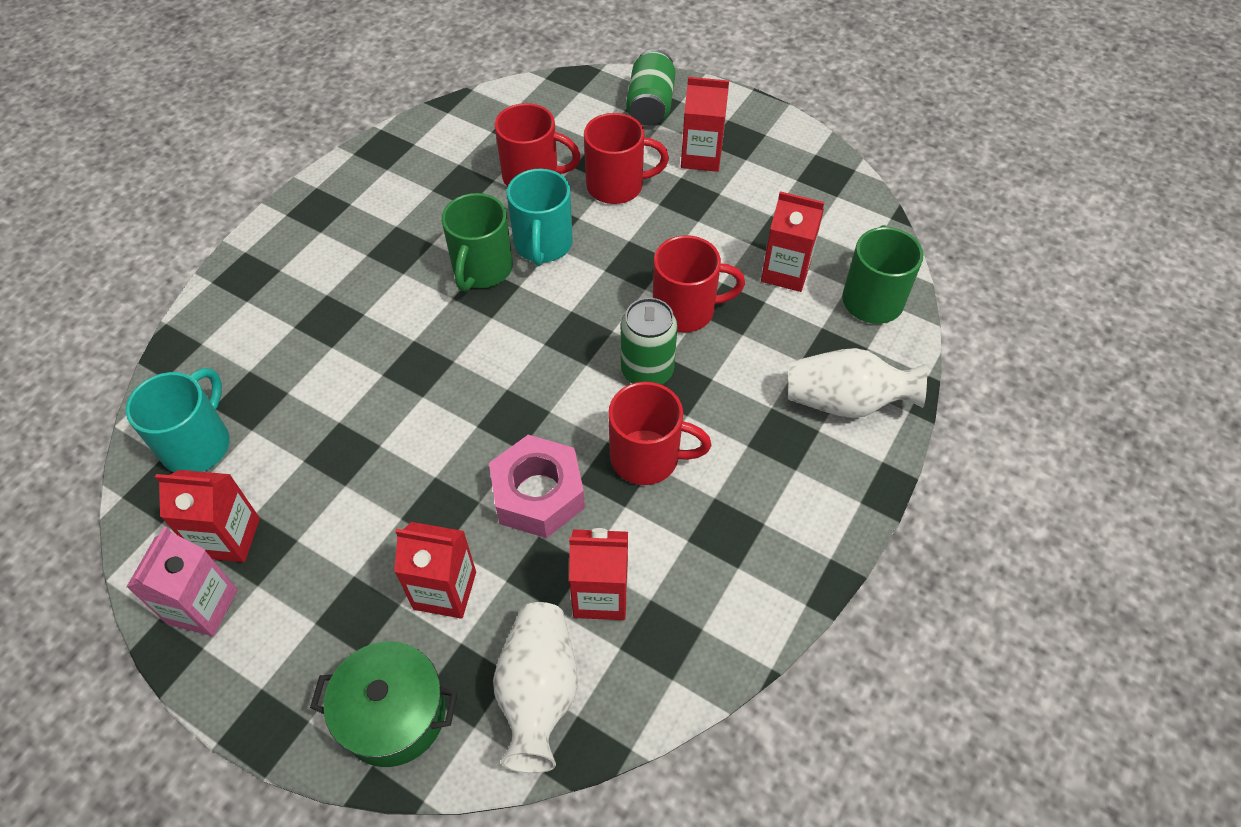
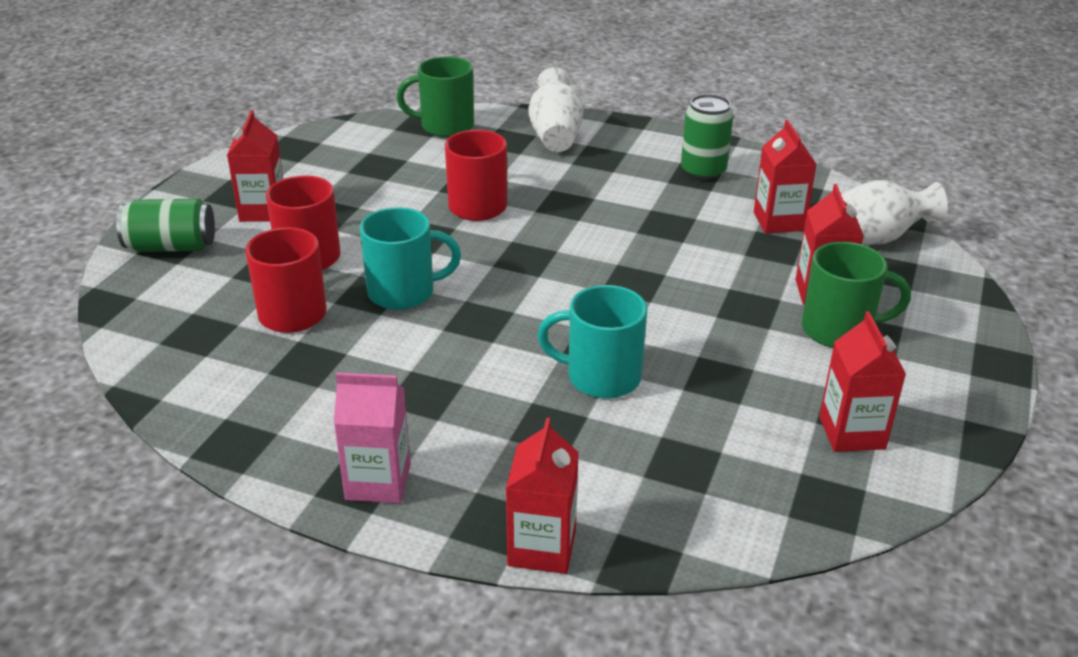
camera: 100 degrees left, 20 degrees down
(198, 444) = (759, 489): turquoise mug -> turquoise mug (601, 377)
(202, 606) = (929, 430): pink carton -> pink carton (378, 482)
(394, 714) = (937, 300): green pot -> none
(482, 269) = (447, 327): green mug -> green mug (839, 330)
(538, 494) = (706, 259): pink nut -> none
(647, 371) = (554, 219): green can -> green can (703, 172)
(647, 457) = (644, 212): red mug -> none
(785, 272) = (421, 162): red carton -> red carton (542, 548)

